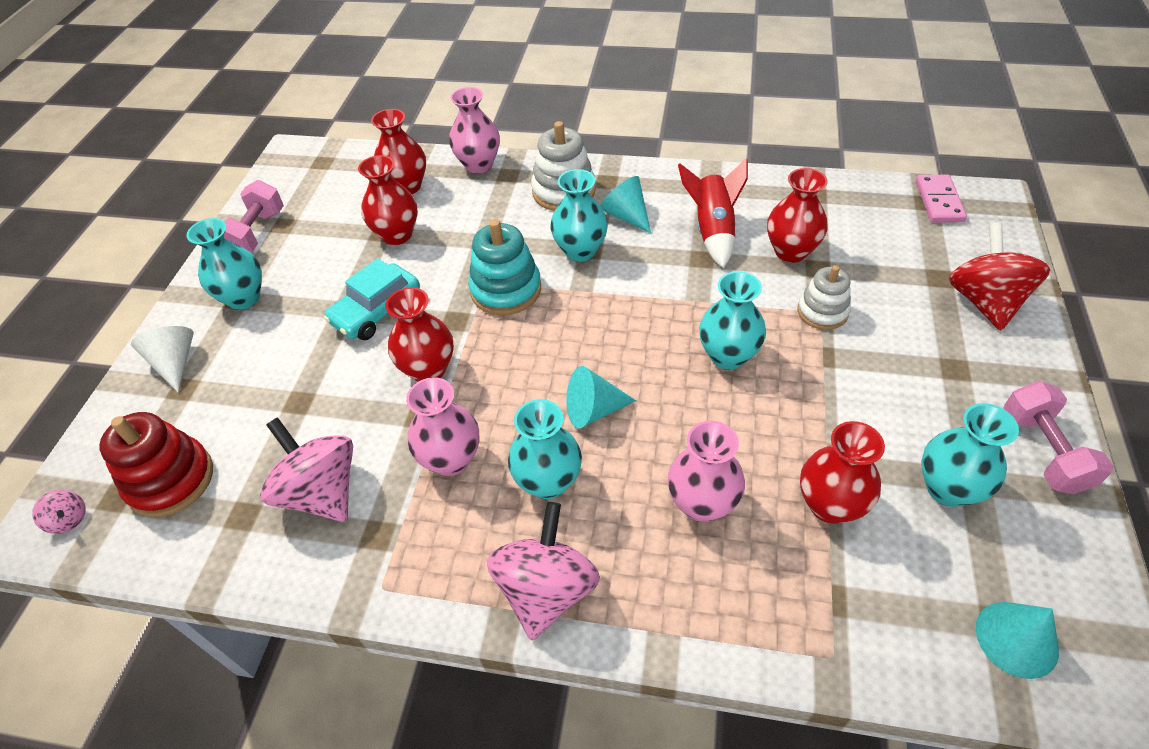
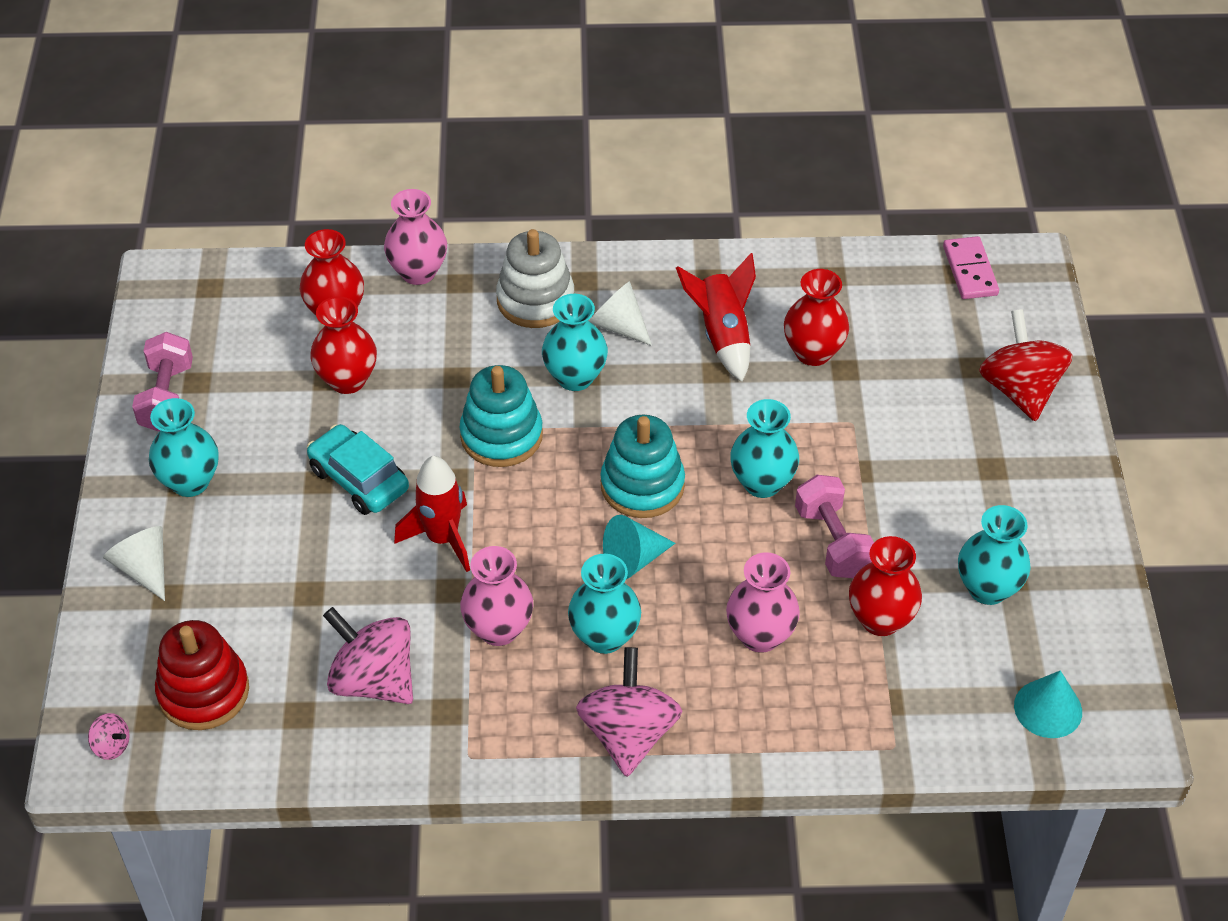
camera: 15 degrees left, 0 degrees up
(377, 311) = (359, 479): turquoise car -> turquoise car turned 105 degrees clockwise
(428, 369) = (442, 539): red vase -> red rocket
(617, 345) = (642, 485): none -> turquoise stacking toy
(626, 216) = (618, 325): turquoise cone -> white cone
(822, 311) = (854, 421): white stacking toy -> none
(1043, 451) = (1074, 541): pink dumbbell -> pink dumbbell (833, 541)

